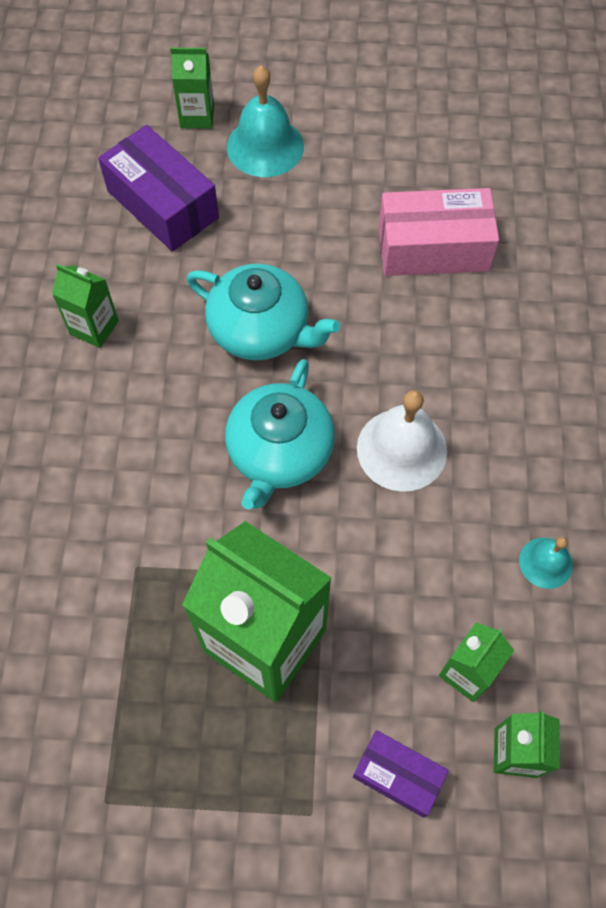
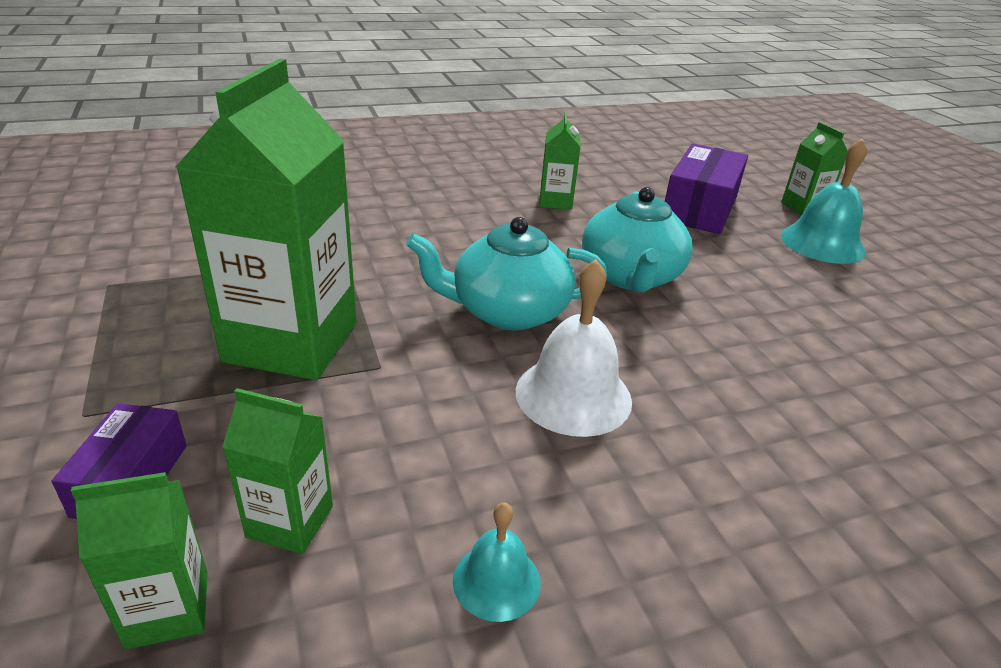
camera: 65 degrees right, 30 degrees down
(433, 248) = (853, 368): pink box -> none

